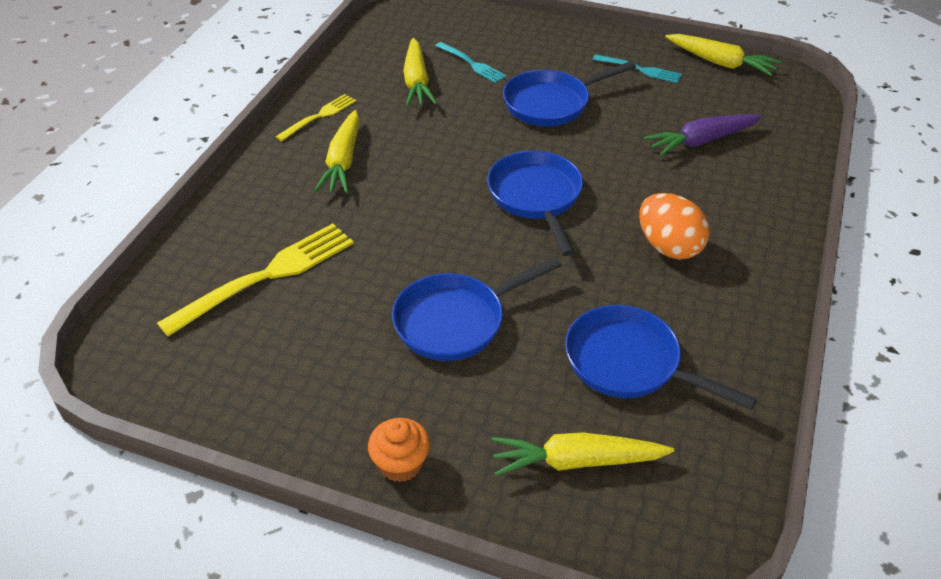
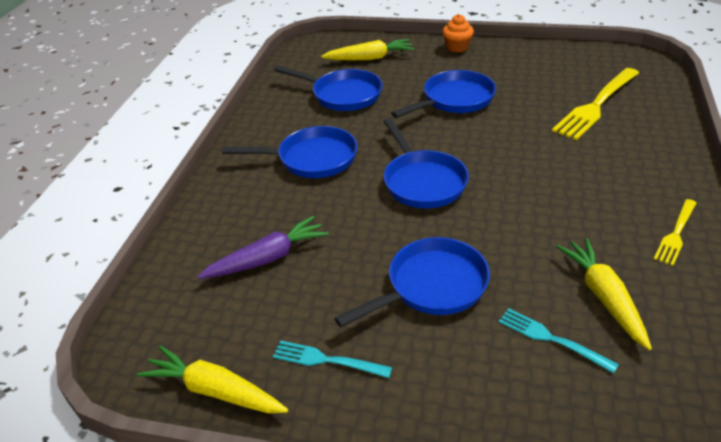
camera: 175 degrees right, 5 degrees down
(343, 161) = (610, 190): yellow carrot -> none
(668, 247) = (312, 159): orange egg -> blue pan

